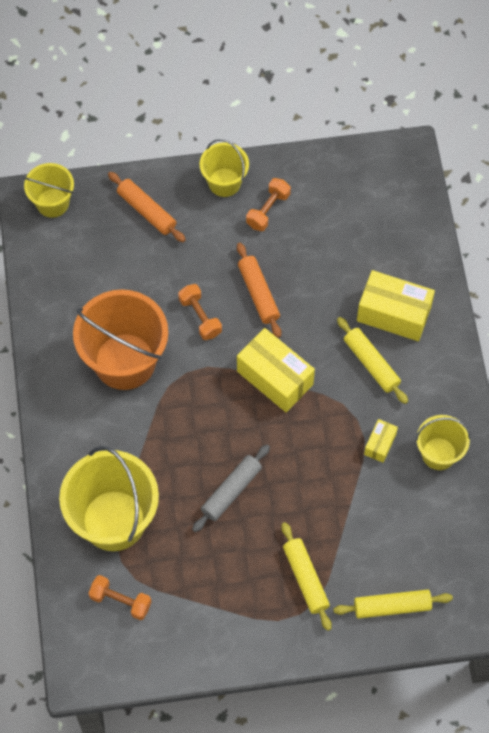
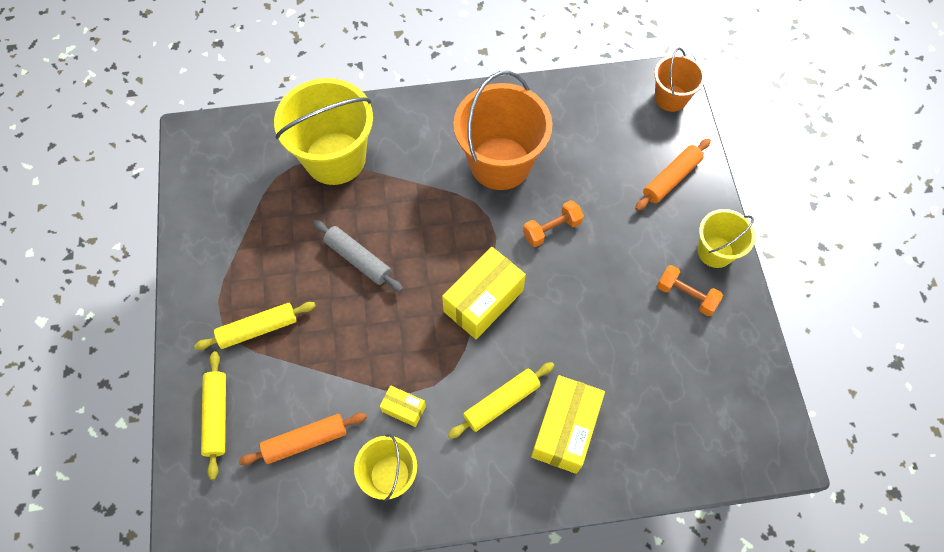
camera: 90 degrees right, 0 degrees up
(52, 203) = (670, 98): yellow bucket -> orange bucket
(120, 601) = (255, 166): orange dumbbell -> none
(258, 294) = (582, 285): orange rolling pin -> orange rolling pin (305, 440)

